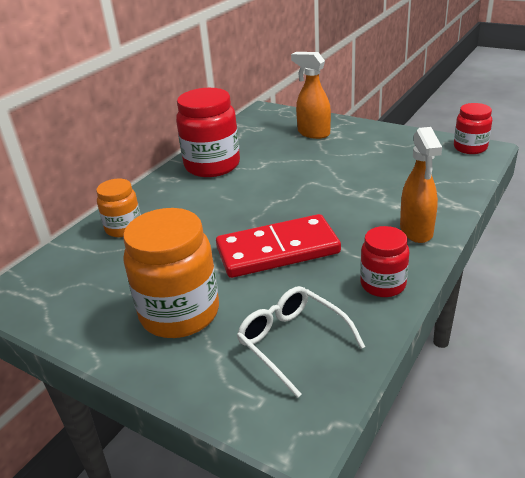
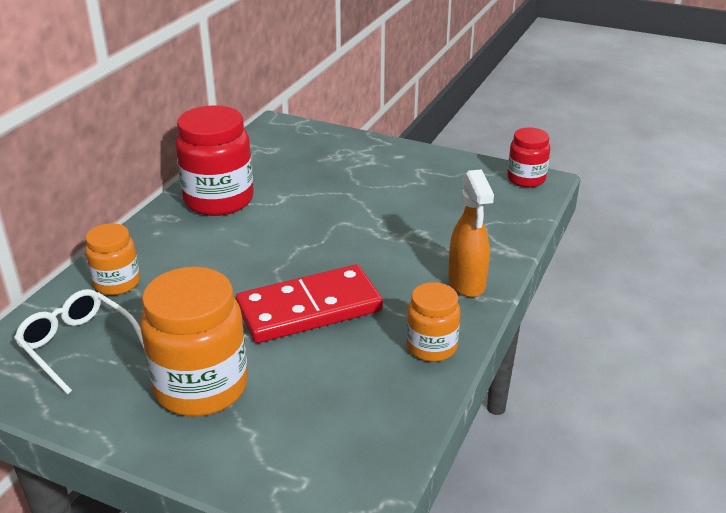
camera: 10 degrees left, 0 degrees up
(292, 342) = (335, 416): white glasses -> white glasses (78, 345)
(313, 133) = (341, 157): orange spray bottle -> none
(383, 284) = (431, 347): red jar -> orange jar

